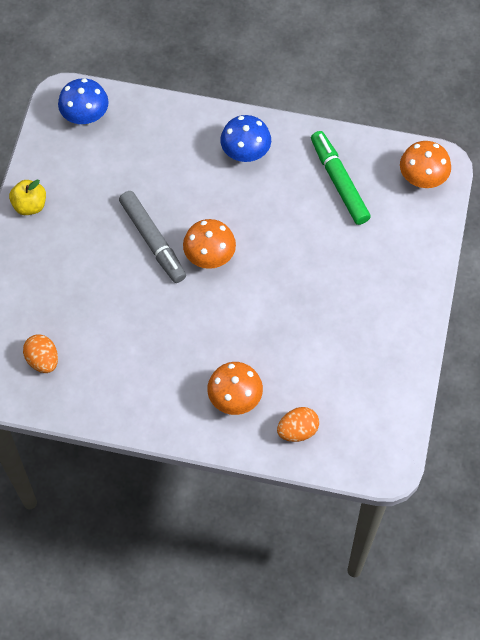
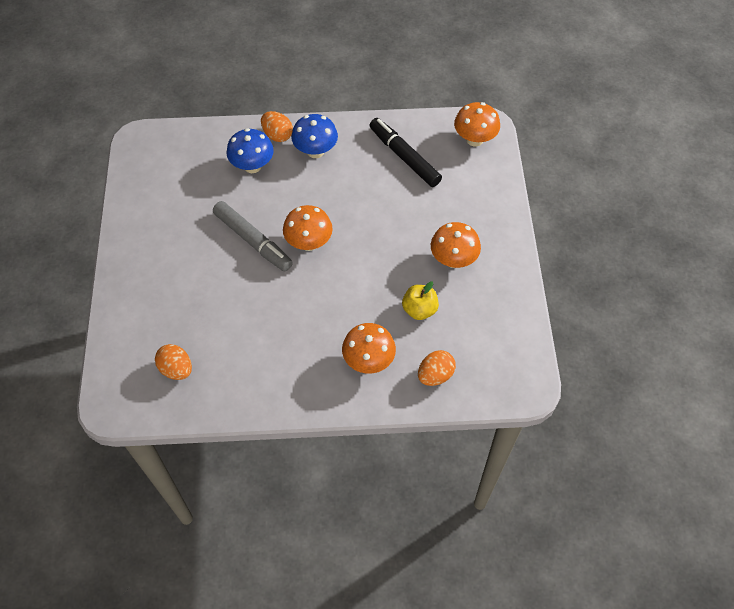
camera: 15 degrees left, 5 degrees down
(30, 205) = (130, 235): yellow apple -> yellow apple (419, 309)
(85, 116) = (164, 151): blue mushroom -> blue mushroom (252, 166)
(210, 125) = (277, 135): none -> orange egg
(339, 182) = (404, 157): green marker -> black marker
(355, 312) = (453, 260): none -> orange mushroom

